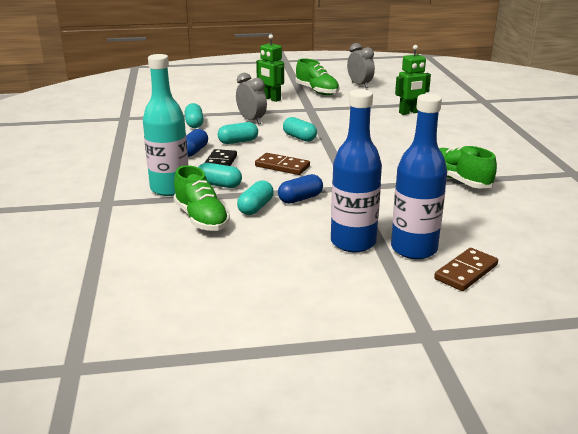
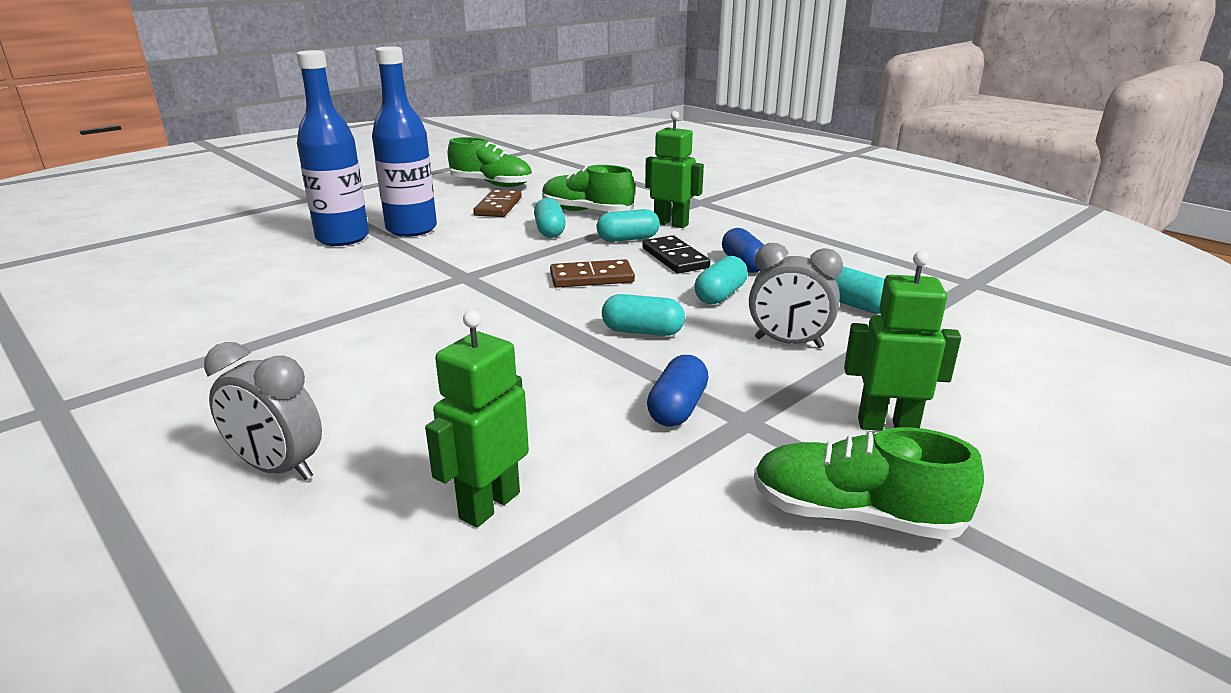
camera: 145 degrees right, 0 degrees up
(170, 188) = (671, 224): turquoise bottle -> green robot
(300, 199) = (513, 249): blue capsule -> blue capsule (677, 408)
(359, 85) = (798, 636): grey clock -> grey clock (278, 468)
(458, 180) = (302, 328): green shoe -> green shoe (491, 184)
(466, 272) = (281, 234): brown domino -> brown domino (498, 206)

